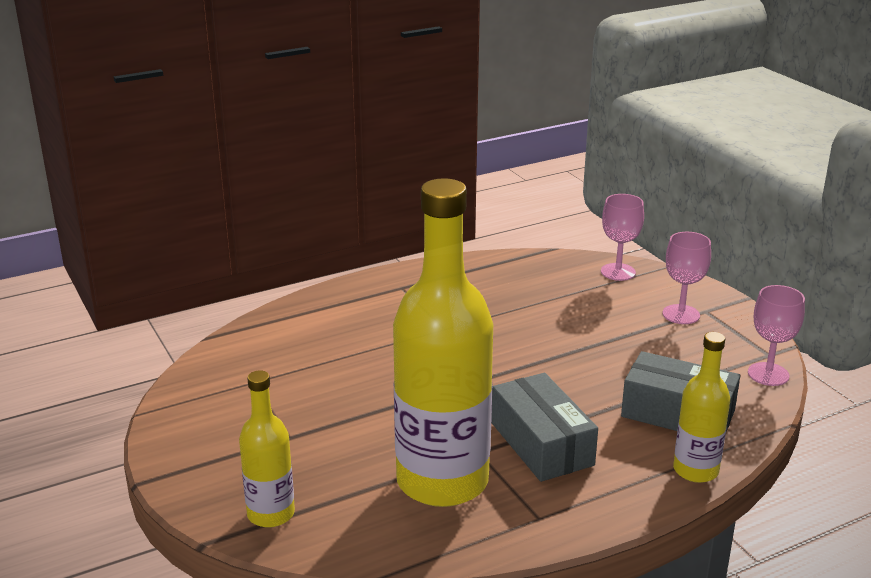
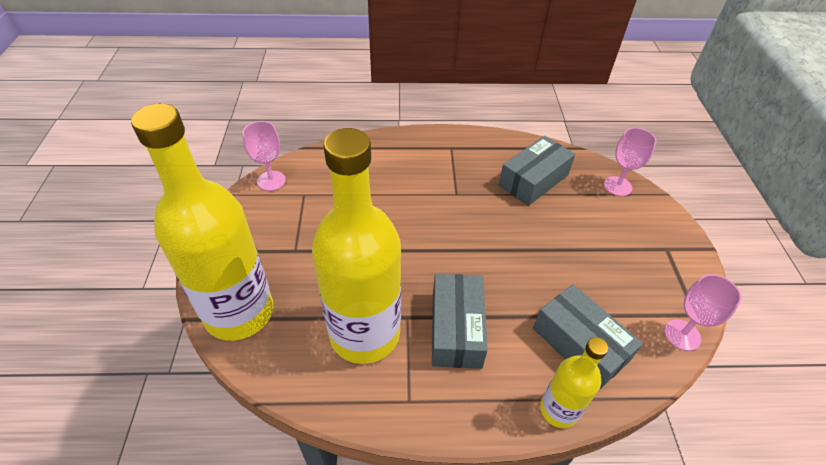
camera: 25 degrees right, 20 degrees up
(271, 514) = (239, 312): yellow bottle -> yellow bottle, size x2.02
(523, 291) = (533, 180): none -> grey box
(681, 314) = (643, 245): pink goblet -> pink goblet (271, 181)

